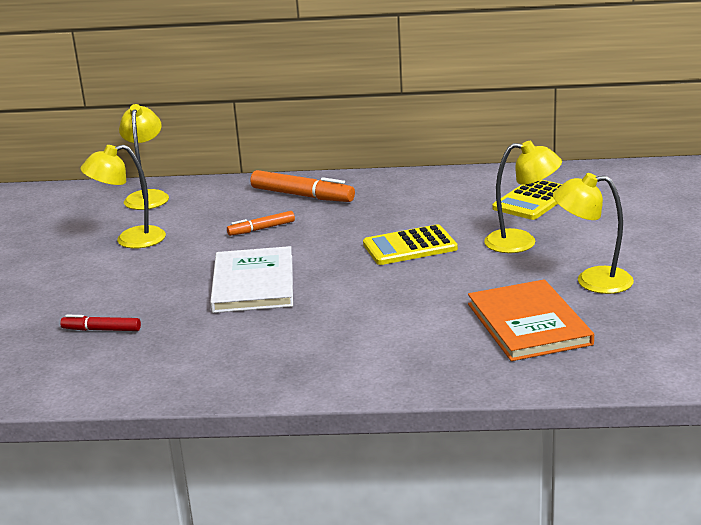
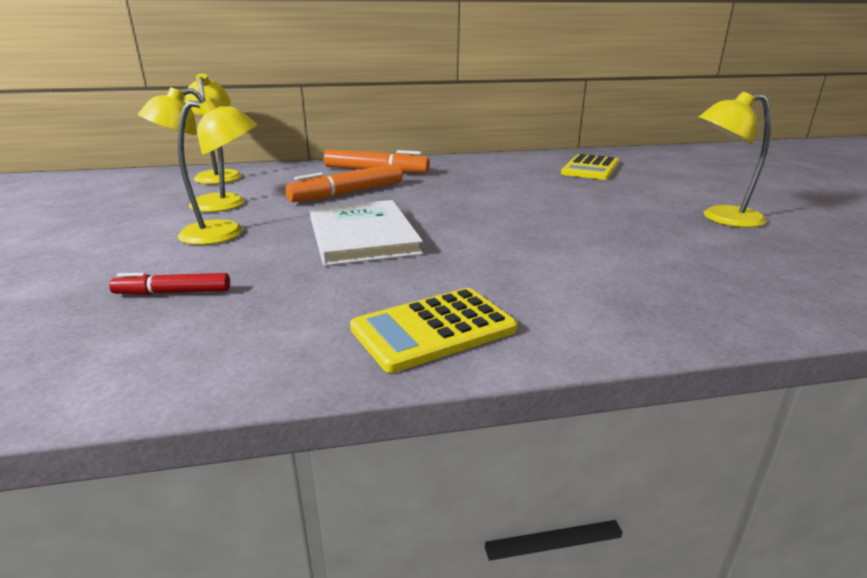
camera: 15 degrees left, 0 degrees up
(262, 229) = (348, 193): orange marker -> orange marker, size x1.72
(409, 246) = (510, 200): yellow calculator -> yellow calculator (433, 329)
(521, 242) = (615, 194): yellow lamp -> yellow lamp (225, 233)
(528, 324) = (709, 257): orange book -> none

